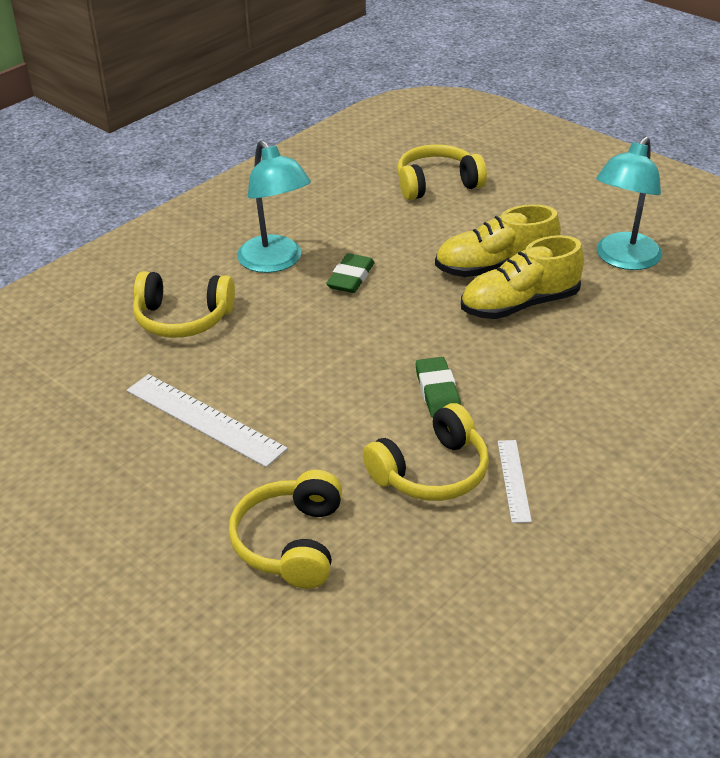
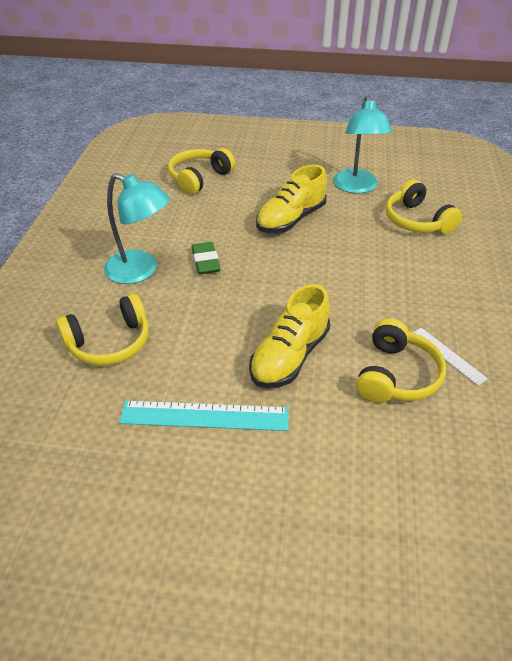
camera: 35 degrees left, 5 degrees up
(204, 419) = (204, 416): white ruler -> turquoise ruler
(290, 543) = (364, 481): yellow headphones -> yellow headphones (417, 221)
(437, 392) = (342, 317): green eraser -> none
(519, 305) = (329, 237): yellow shoe -> yellow shoe (289, 356)

